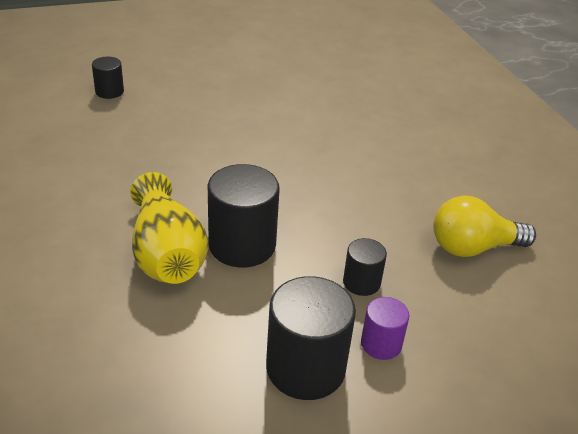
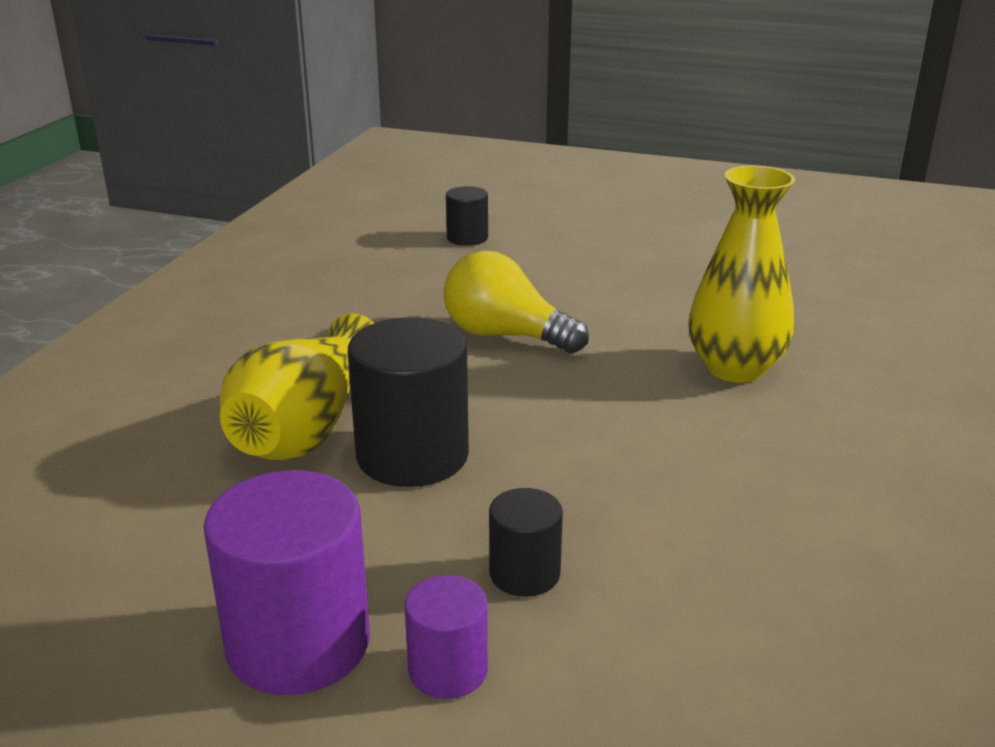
camera: 40 degrees right, 10 degrees down
(305, 368) = (298, 643): black cylinder -> purple cylinder
(336, 132) = (735, 368): none -> yellow vase
(473, 247) = (790, 609): yellow light bulb -> yellow light bulb (505, 335)

